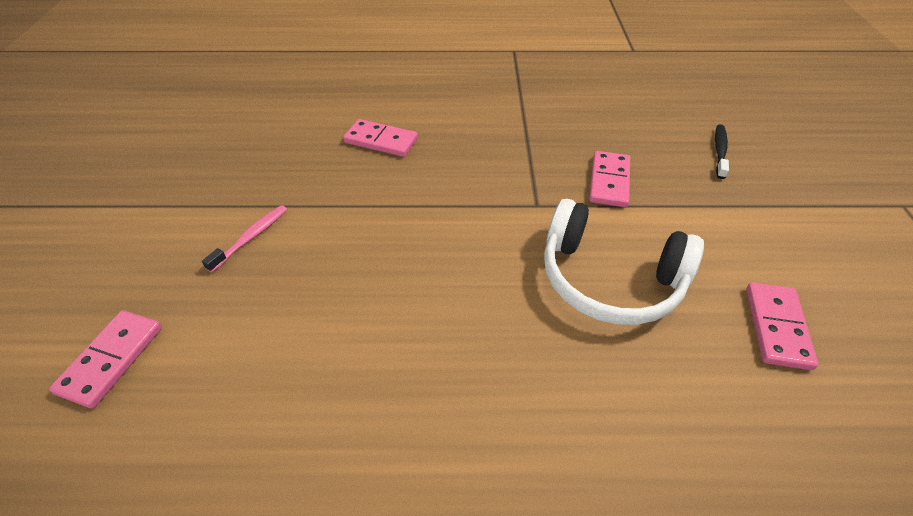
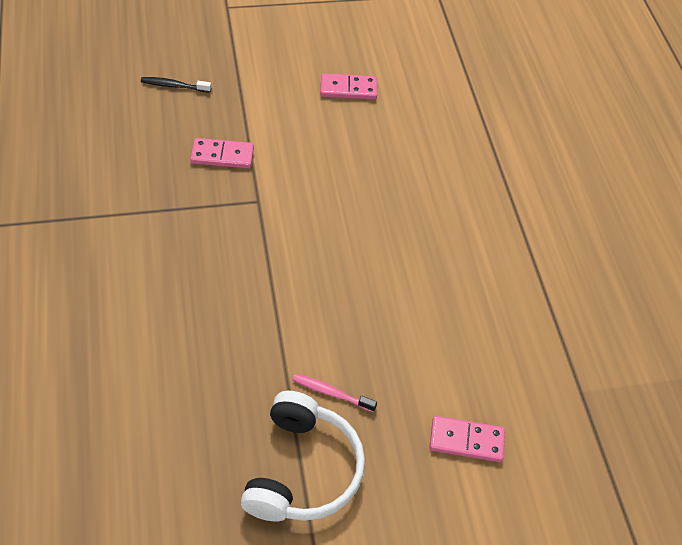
camera: 105 degrees left, 5 degrees up
(381, 141) = (182, 324): pink domino -> none
(609, 279) = (327, 161): white headphones -> white headphones (303, 470)

